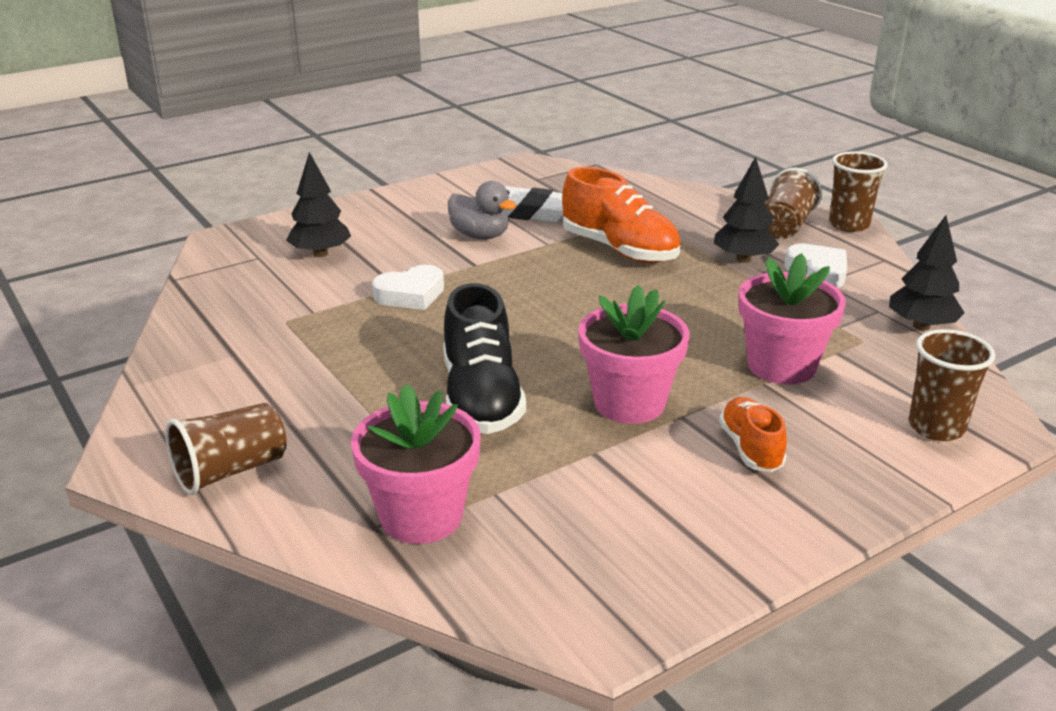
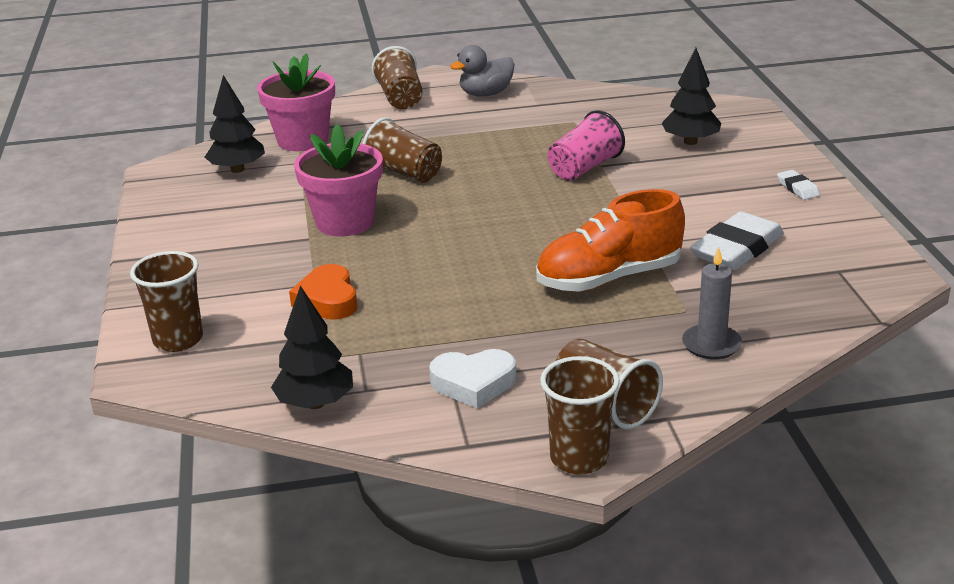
camera: 115 degrees right, 0 degrees up
(404, 202) = (797, 188): none -> white eraser
(411, 294) = (584, 168): white heart -> pink cup
(480, 236) = (688, 213): grey duck -> grey duck (486, 94)
(481, 398) = (404, 173): black shoe -> brown cup
(677, 205) = (711, 345): none -> grey candle
(743, 259) = (537, 345): black tree -> black tree (237, 169)
(750, 448) = (245, 253): orange shoe -> none
(781, 366) = (328, 299): pink flower pot -> orange heart

